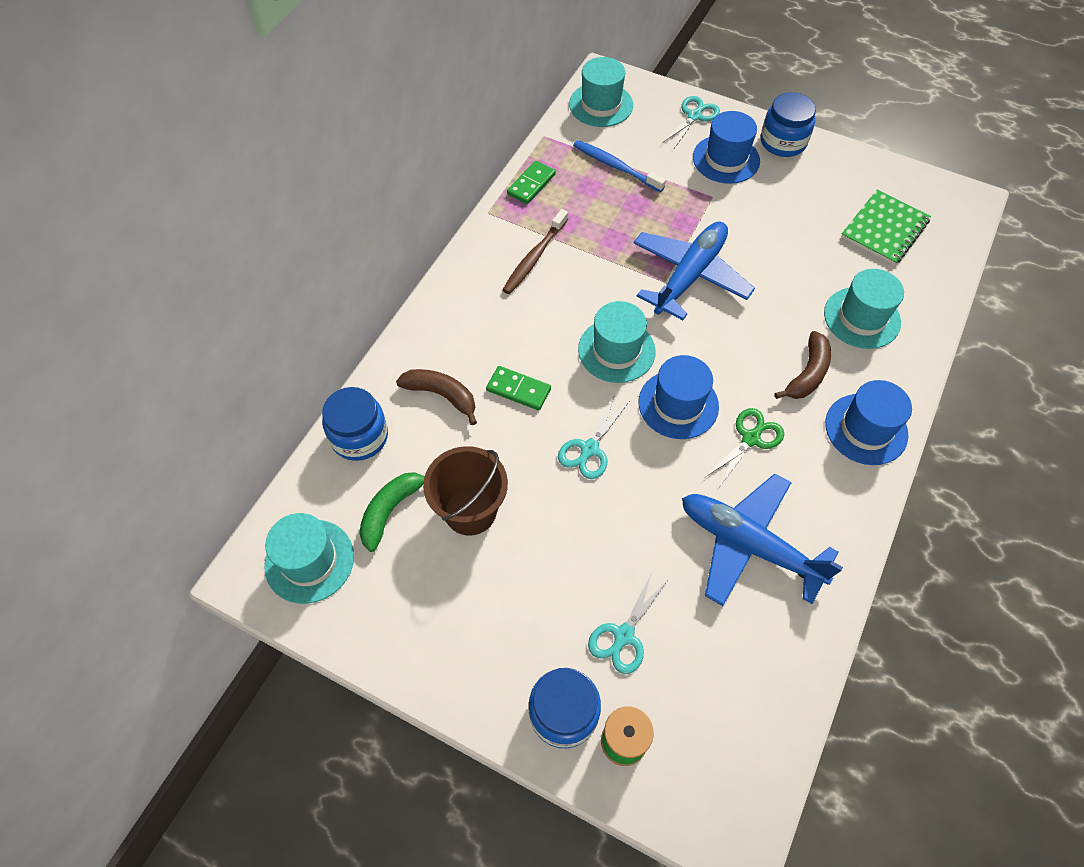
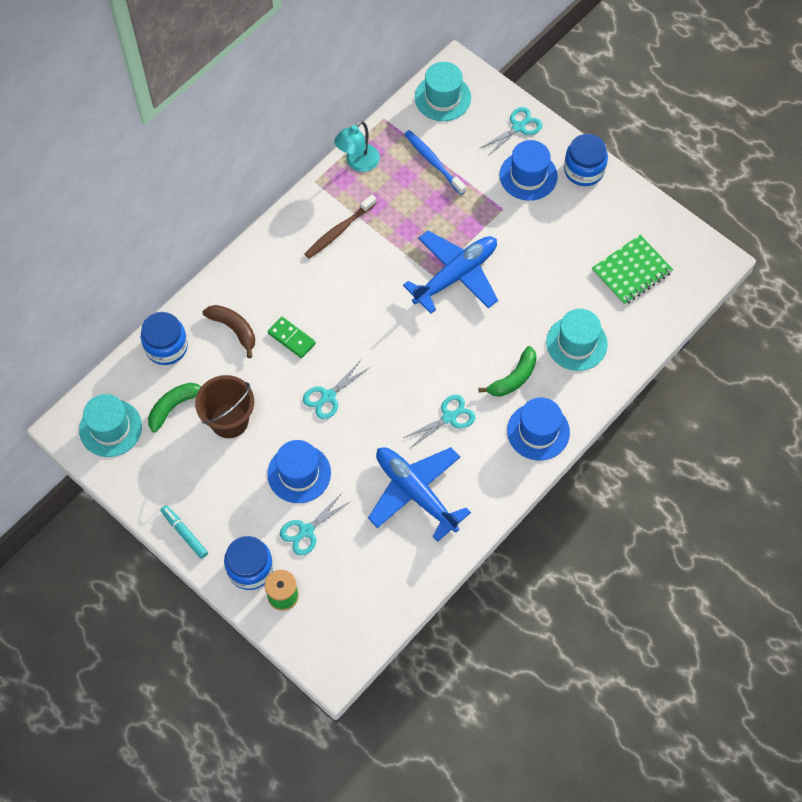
camera: 15 degrees right, 5 degrees up
(453, 685) = (184, 533): none -> turquoise marker
(531, 184) = (358, 163): green domino -> turquoise lamp
(616, 350) = (375, 324): turquoise hat -> none
(678, 404) = (406, 378): blue hat -> blue hat (299, 473)
(751, 438) = (449, 417): green scissors -> turquoise scissors
(807, 373) = (513, 378): brown banana -> green banana

